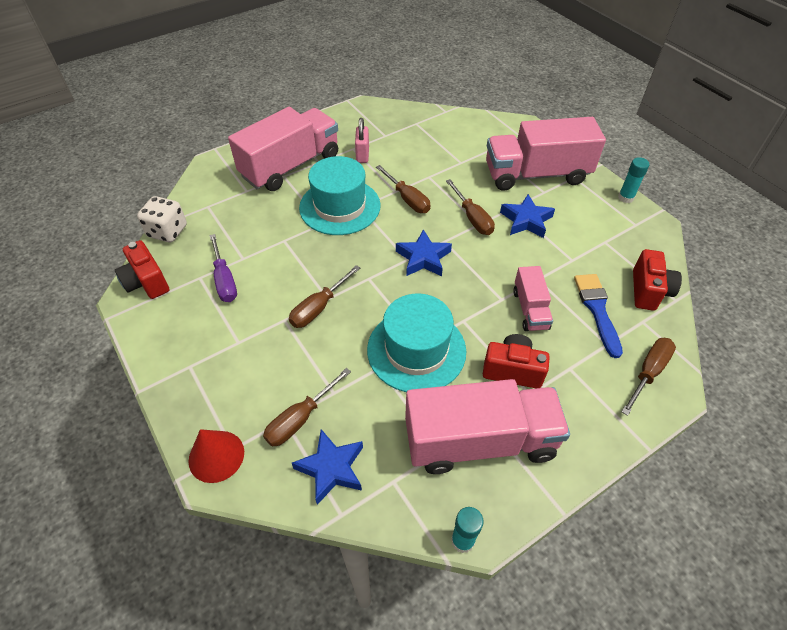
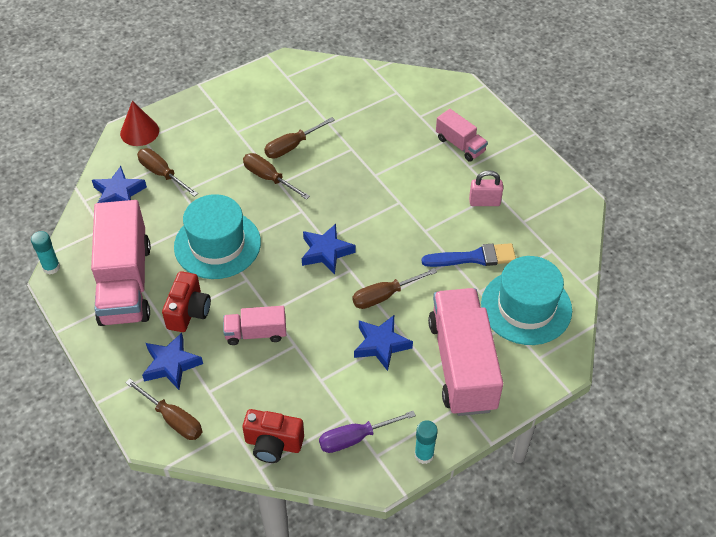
camera: 90 degrees right, 0 degrees up
(147, 282) = (303, 69): red camera -> none
(168, 231) = (362, 72): white dice -> none
(225, 280) = (303, 115): purple screwdriver -> purple screwdriver (355, 438)
(291, 166) = (460, 145): pink truck -> pink truck, size x0.50
(340, 206) = (399, 186): turquoise hat -> turquoise hat (526, 307)
(407, 199) = (412, 241): brown screwdriver -> brown screwdriver (292, 146)
(583, 380) = (171, 364): none -> blue star
(597, 310) = (251, 390): blue brush -> blue brush (474, 257)

